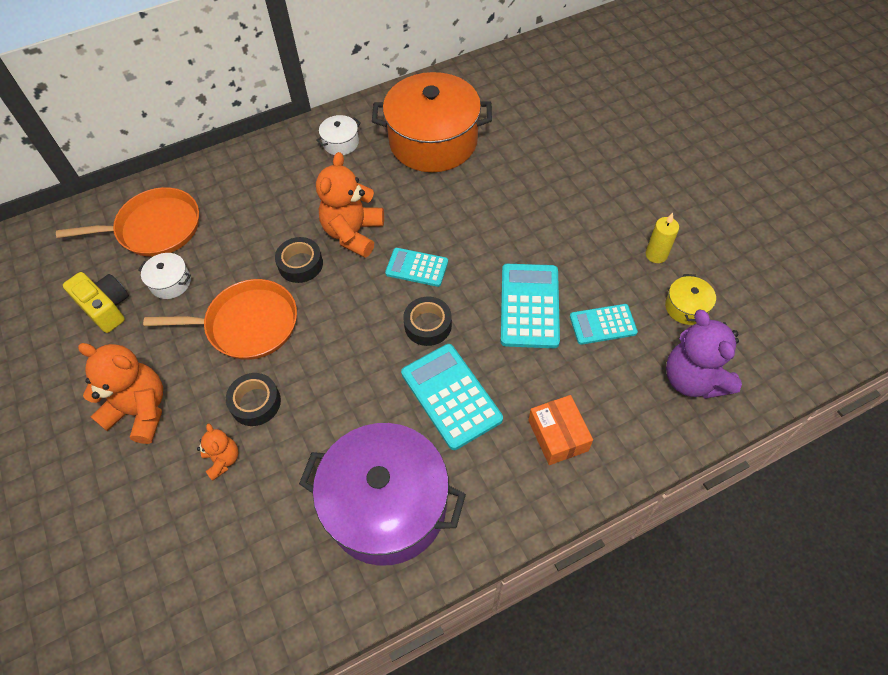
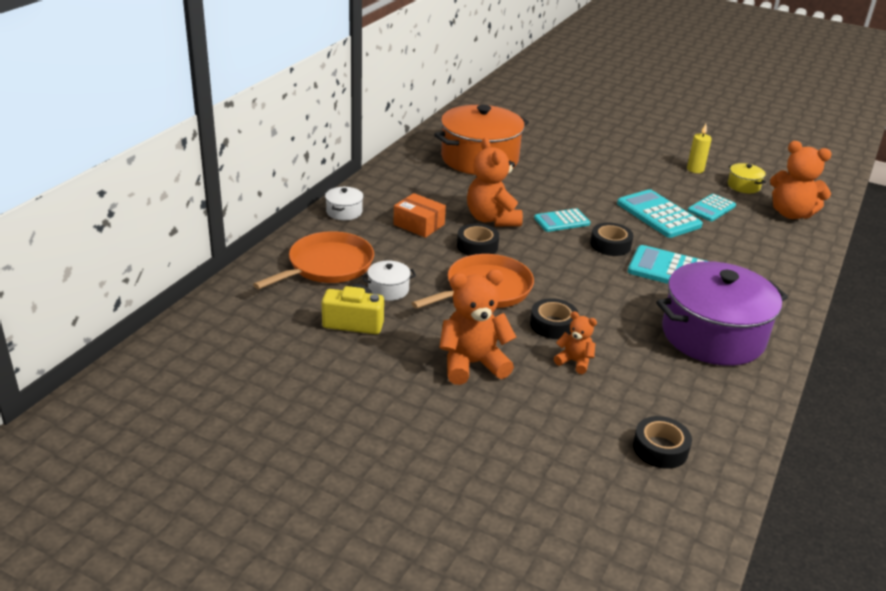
camera: 40 degrees left, 25 degrees down
(175, 611) = (660, 448): none -> black tape
(341, 143) = (412, 178): white pot -> white pot (344, 212)
(558, 435) = (759, 264): orange box -> orange box (419, 224)
(693, 379) = (791, 214): purple teddy bear -> orange teddy bear

